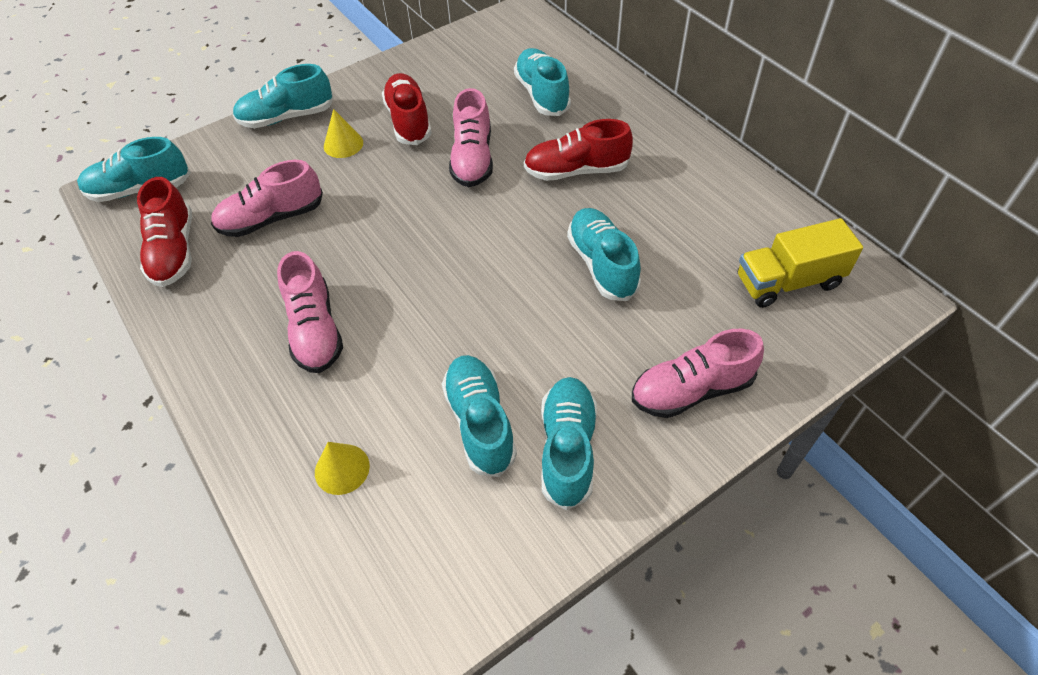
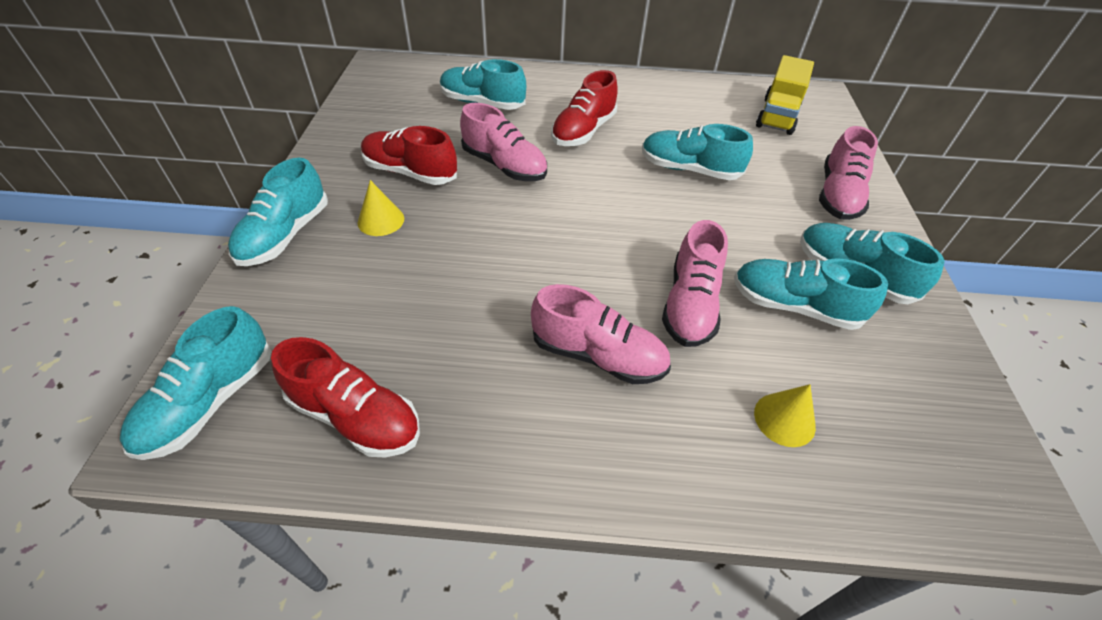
camera: 55 degrees left, 5 degrees down
(271, 218) = (412, 314): pink shoe -> pink shoe (690, 304)

